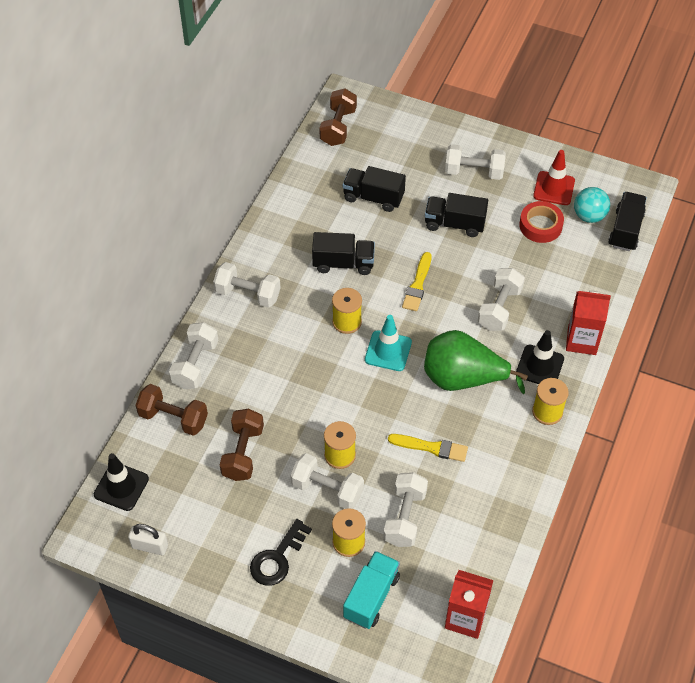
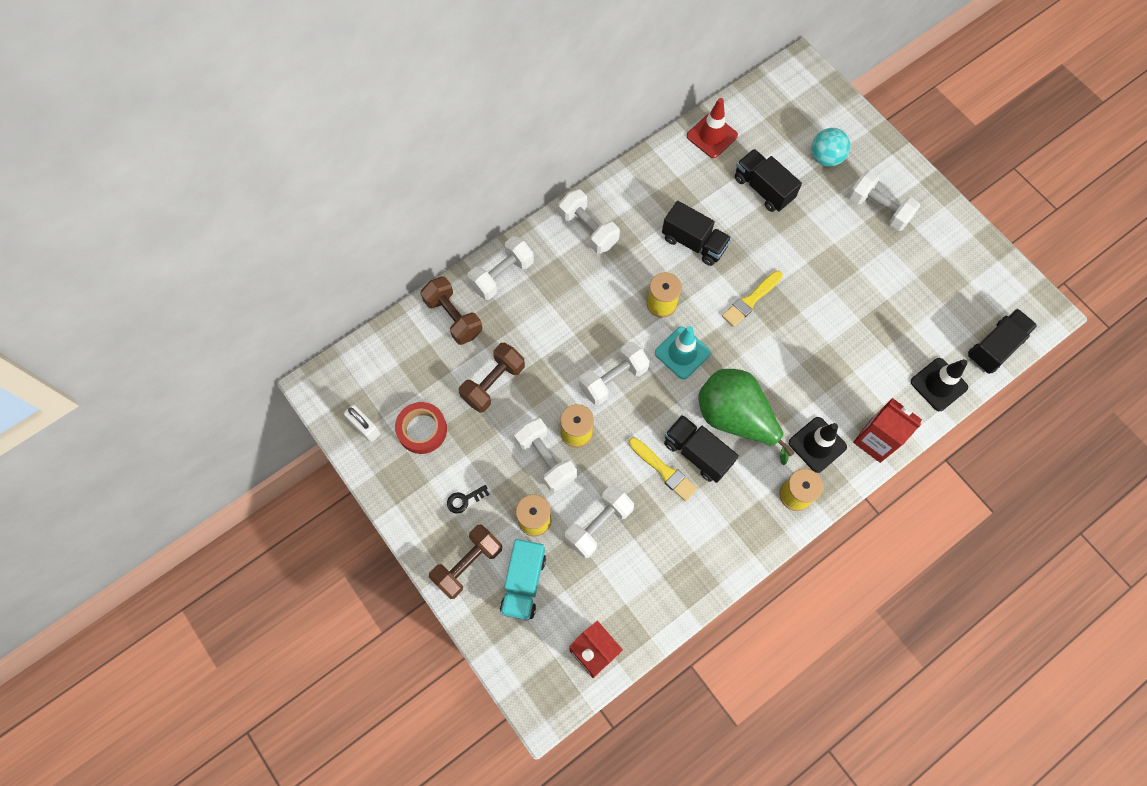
camera: 30 degrees right, 15 degrees up
(121, 487) = (373, 358): black traffic cone -> black traffic cone (938, 384)
(277, 558) = (464, 500): black key -> black key, size x0.56
(338, 127) = (774, 98): brown dumbbell -> brown dumbbell (468, 564)
(371, 597) = (523, 583): turquoise truck -> turquoise truck turned 135 degrees clockwise
(454, 224) = (825, 255): black truck -> black truck (697, 453)
(499, 308) = (815, 365): white dumbbell -> white dumbbell (613, 379)
(540, 226) = (910, 299): red tape -> red tape (422, 430)
(554, 188) = (949, 266): red traffic cone -> red traffic cone (712, 136)
(589, 216) = (966, 313): turquoise ball -> turquoise ball (825, 157)

